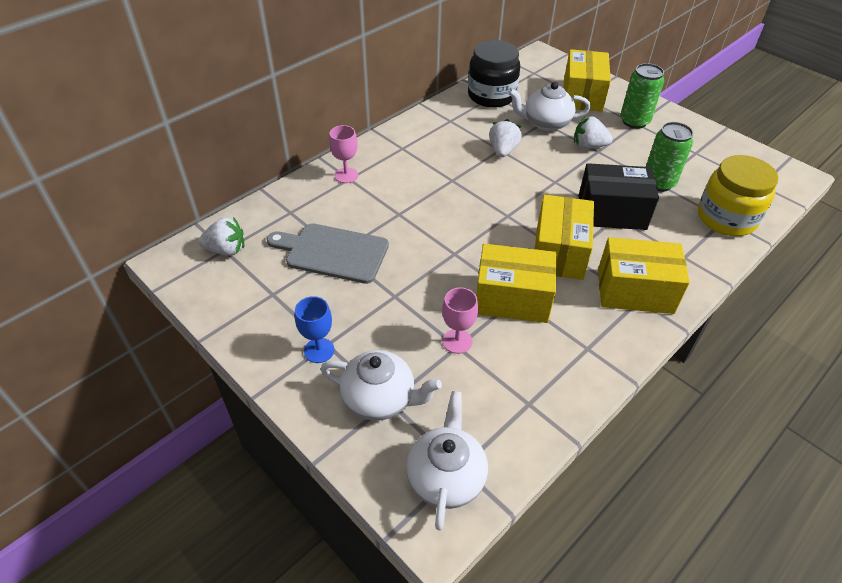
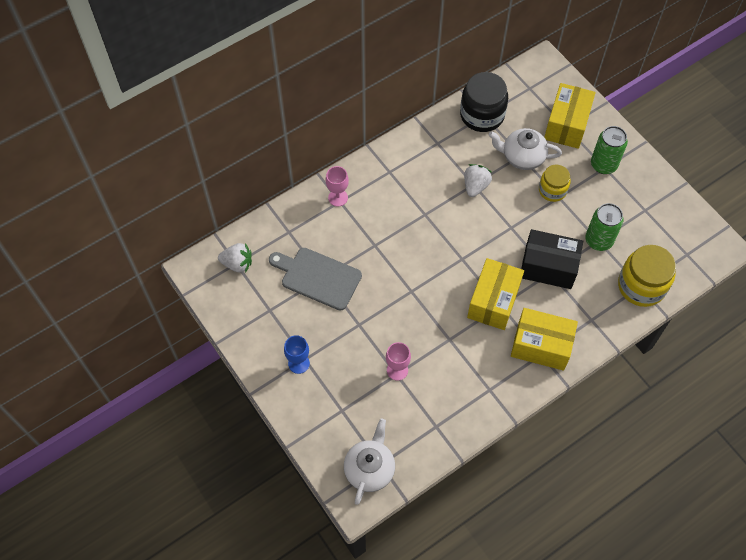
camera: 10 degrees right, 15 degrees up
(380, 398) = (336, 407): white teapot -> none
(512, 298) = (446, 339): yellow box -> none
(589, 146) = (552, 190): white strawberry -> yellow jar

